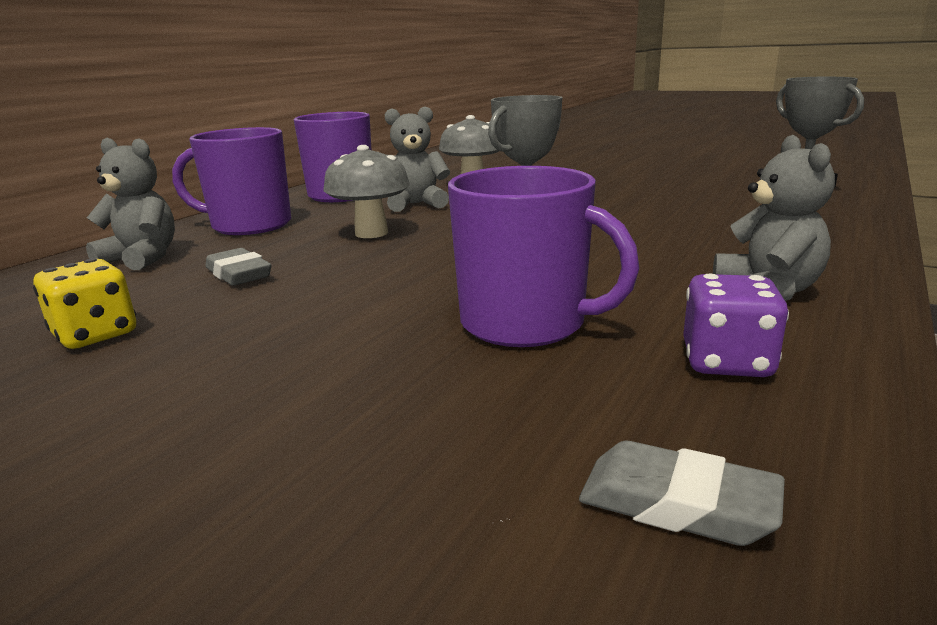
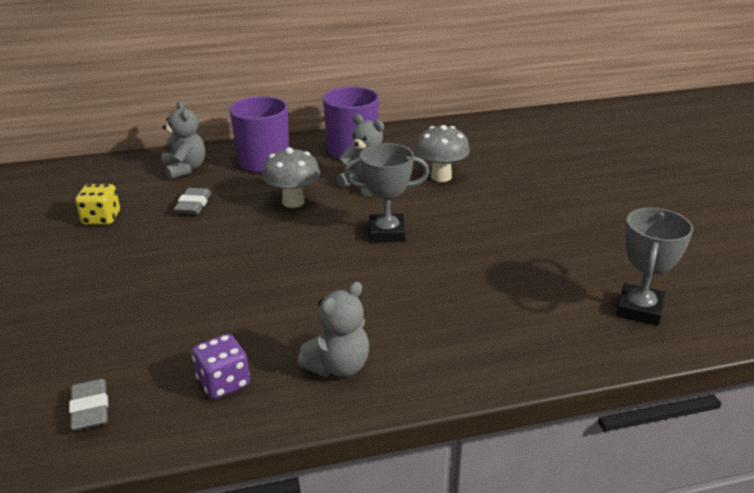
camera: 45 degrees right, 10 degrees up
(525, 323) = (214, 310): purple mug -> none

